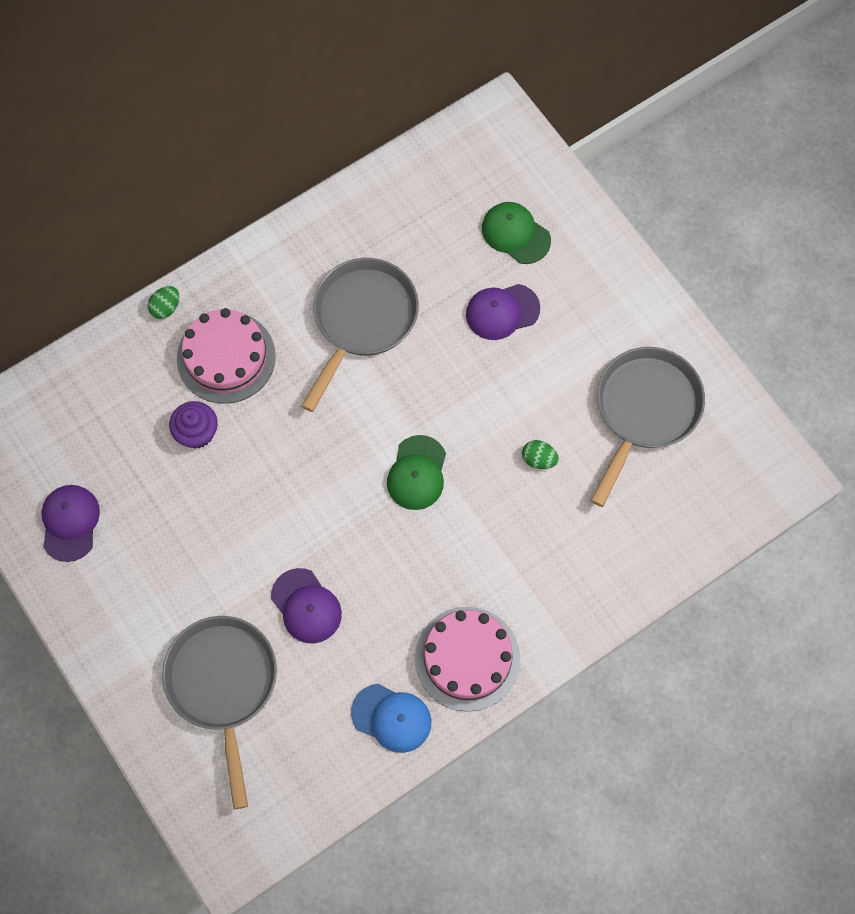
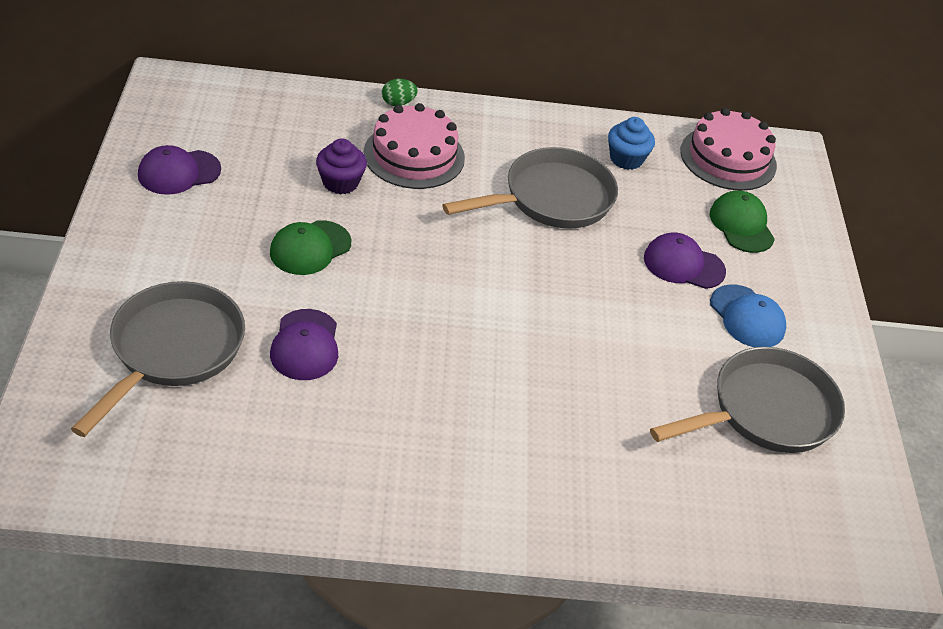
camera: 30 degrees right, 25 degrees down
(70, 523) = (179, 172): purple cap -> purple cap turned 150 degrees counterclockwise
(384, 228) = (626, 159): none -> blue cupcake
(391, 718) = (292, 478): blue cap -> blue cap (747, 317)
(417, 473) = (500, 320): green cap -> green cap (310, 248)
(467, 658) = (412, 483): pink cake -> pink cake (728, 158)
(538, 459) = (626, 381): green egg -> none

